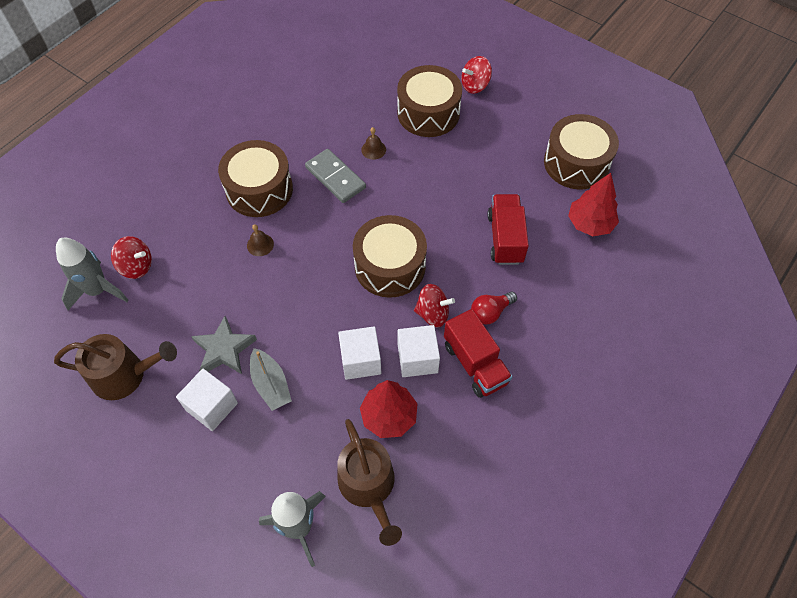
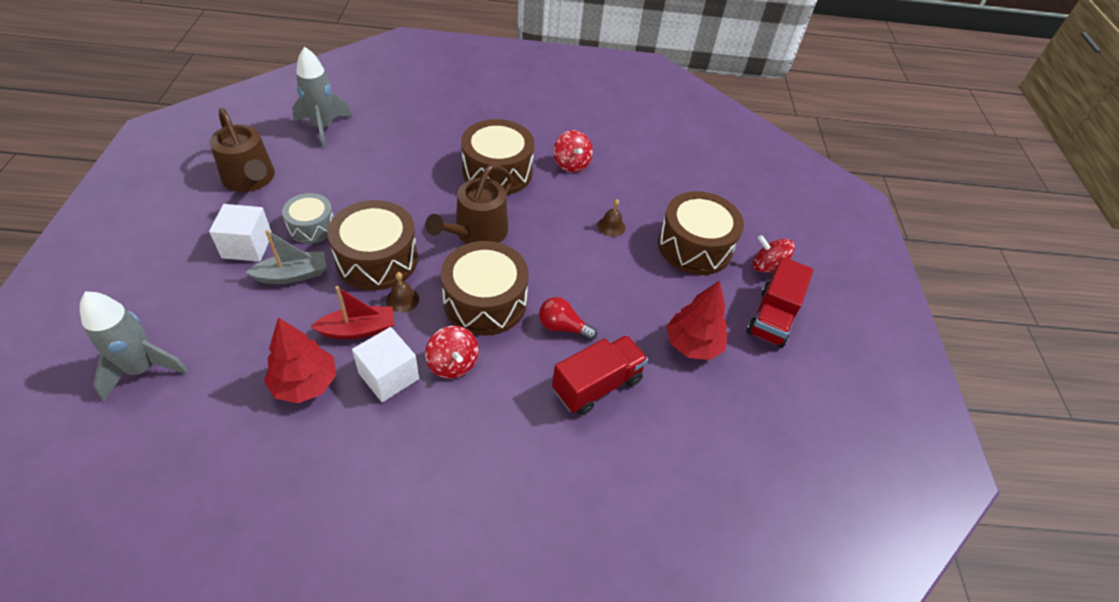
camera: 50 degrees right, 10 degrees down
(136, 266) = (361, 137): red spinning top -> red spinning top (571, 164)
(224, 349) = (312, 227): grey star -> grey drum
(260, 245) = (439, 199): brown bell -> brown bell (402, 299)
(271, 384) = (292, 275): grey boat -> grey boat turned 135 degrees counterclockwise
(335, 178) = (554, 214): grey domino -> none
(361, 360) = (358, 330): white cube -> red boat
(369, 486) = (213, 405): brown watering can -> brown watering can (477, 232)
(475, 364) = (414, 432): red truck -> red truck (772, 317)
(490, 312) = (490, 416): red light bulb -> red light bulb (563, 327)
(576, 163) = (759, 408): brown drum -> brown drum (377, 259)
(590, 224) = (687, 463): red tree -> red tree (692, 345)

